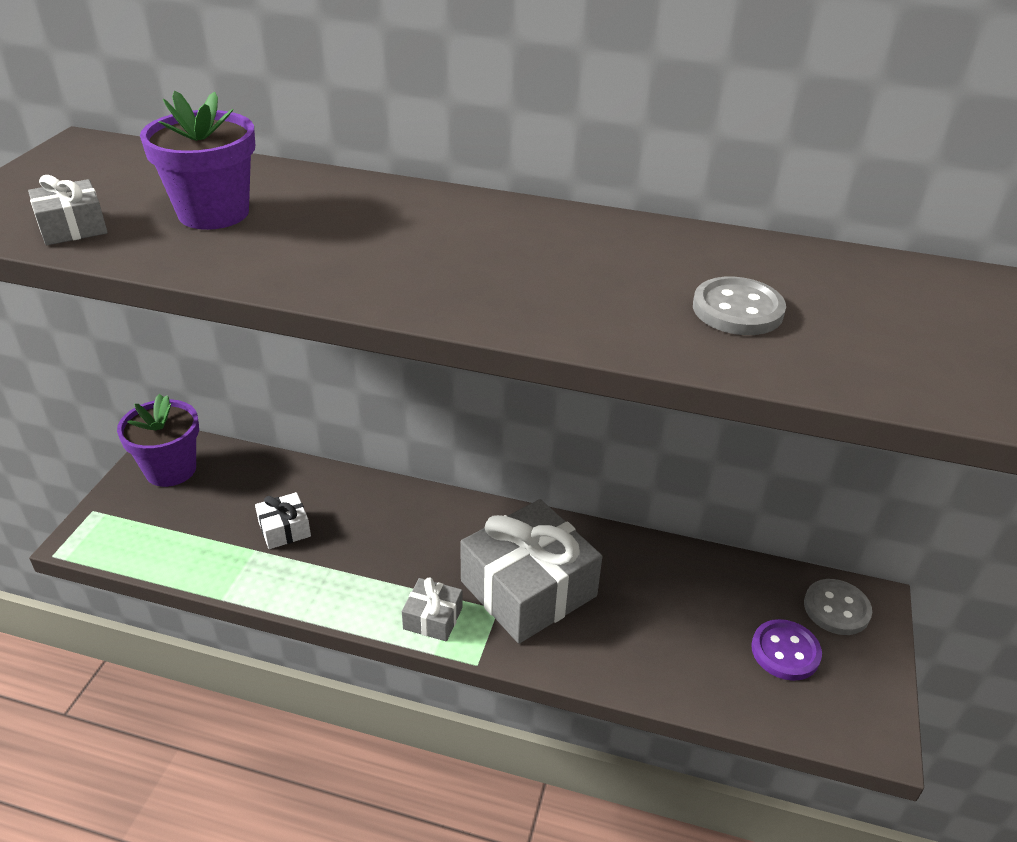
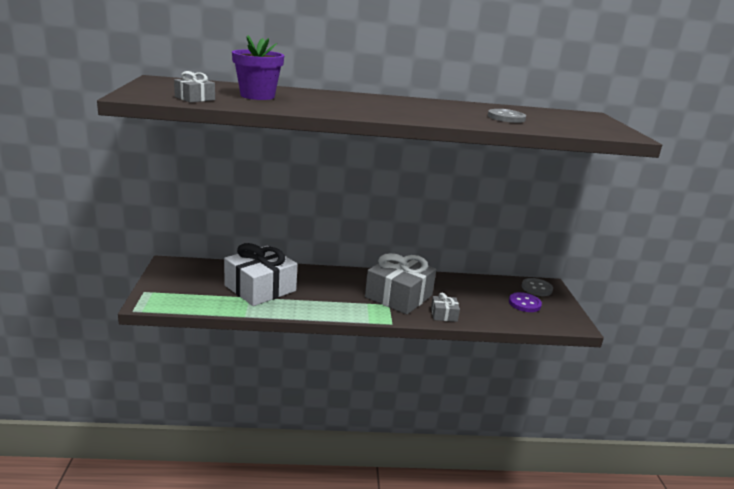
camera: 20 degrees left, 15 degrees down
(171, 469) = (179, 272): purple flower pot -> none
(284, 529) = (260, 288): white gift -> white gift, size x2.21
(433, 618) = (360, 311): grey gift -> grey gift (444, 315)

